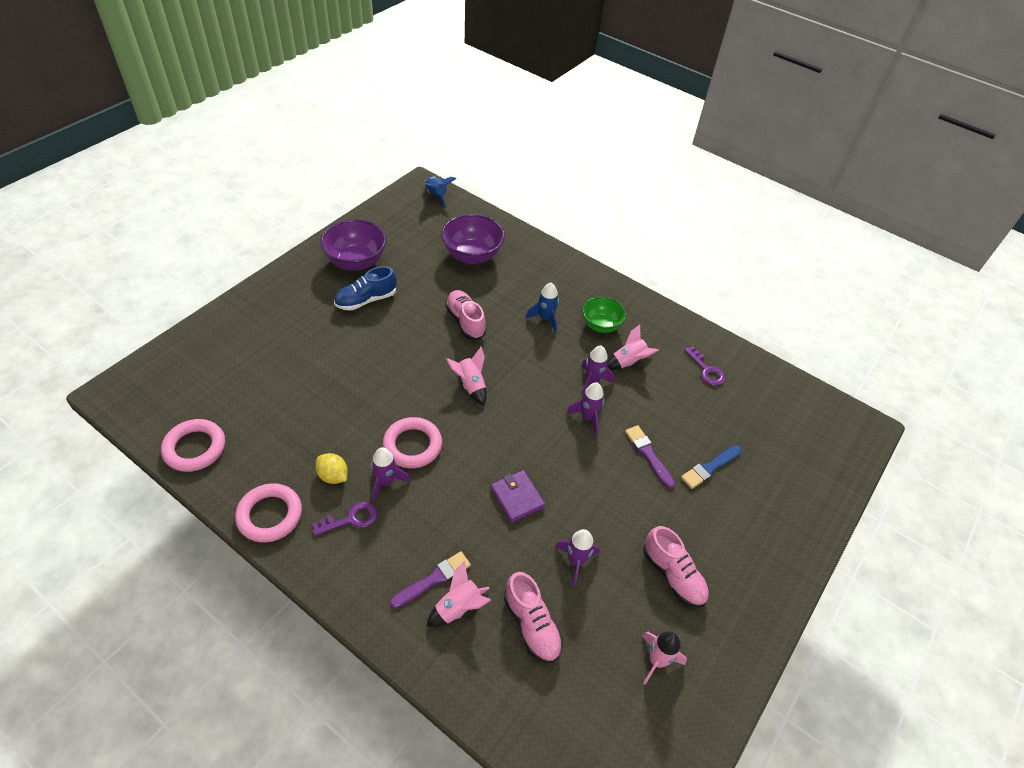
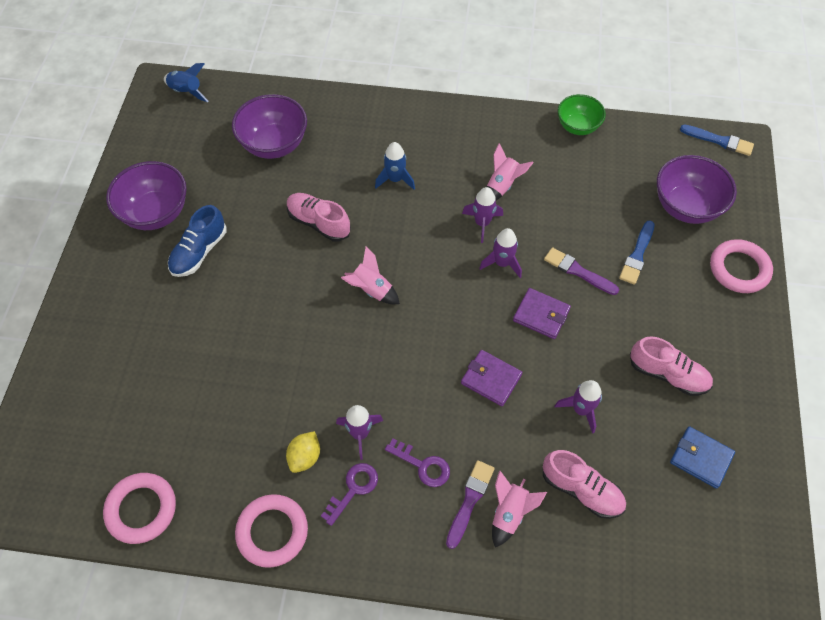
camera: 25 degrees left, 10 degrees up
(333, 476) = (305, 457): yellow lemon -> yellow lemon turned 75 degrees counterclockwise
(412, 445) = (359, 382): pink ring -> pink ring (739, 269)
(593, 471) = (541, 315): none -> purple wallet
(601, 325) = (452, 159): green bowl -> green bowl (577, 126)
(657, 660) = (701, 458): pink rocket -> blue wallet
(706, 370) = (576, 157): purple key -> purple key (423, 465)
(780, 452) = (686, 207): none -> purple bowl
(847, 415) = (719, 141): none -> blue brush

